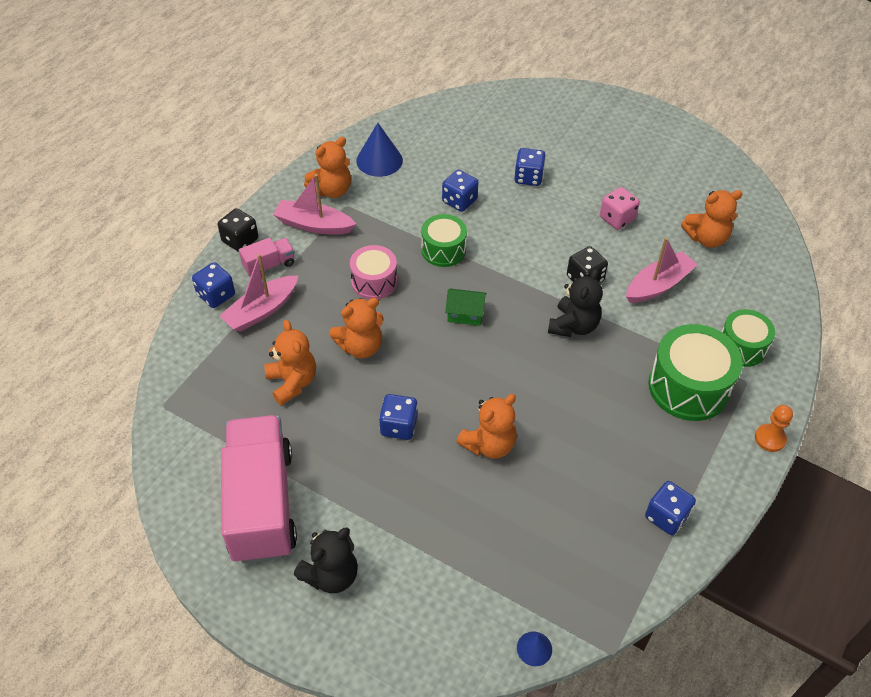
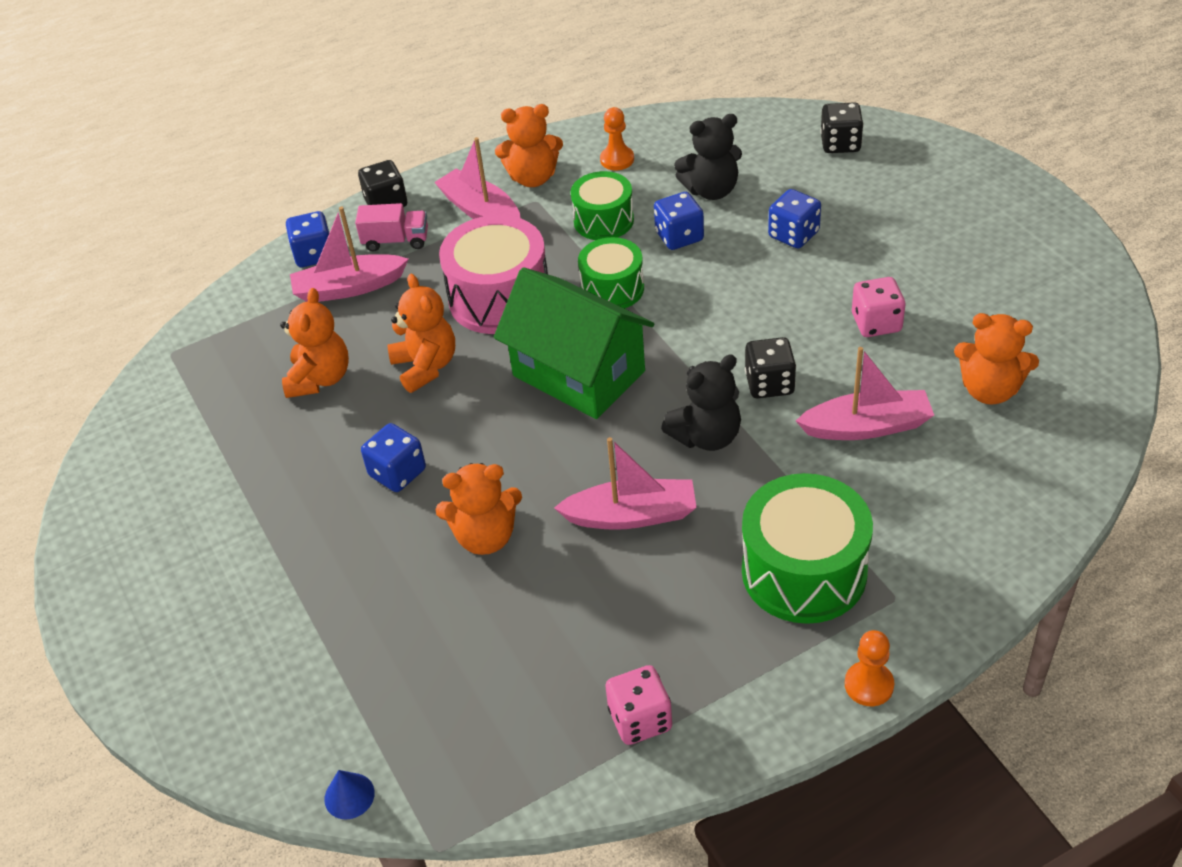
camera: 35 degrees right, 5 degrees down
(262, 504) = (186, 497): pink truck -> none
(331, 575) = (196, 605): black teddy bear -> black teddy bear (711, 190)
(360, 346) = (426, 366): orange teddy bear -> orange teddy bear turned 120 degrees counterclockwise
(374, 282) = (499, 298): pink drum -> pink drum, size x1.61
(379, 160) = (617, 159): blue cone -> orange pawn
(465, 314) = (578, 373): green house -> green house, size x2.27
(512, 109) = (840, 144): none -> black dice
(567, 393) = (631, 515): none -> pink boat
(666, 516) = (640, 719): blue dice -> pink dice
(742, 347) = (925, 550): green drum -> green drum (603, 220)

